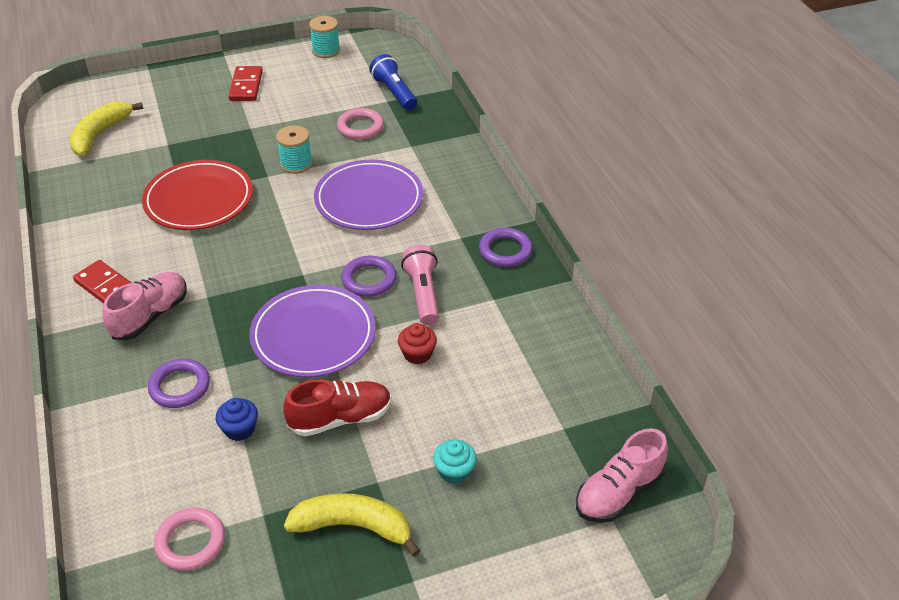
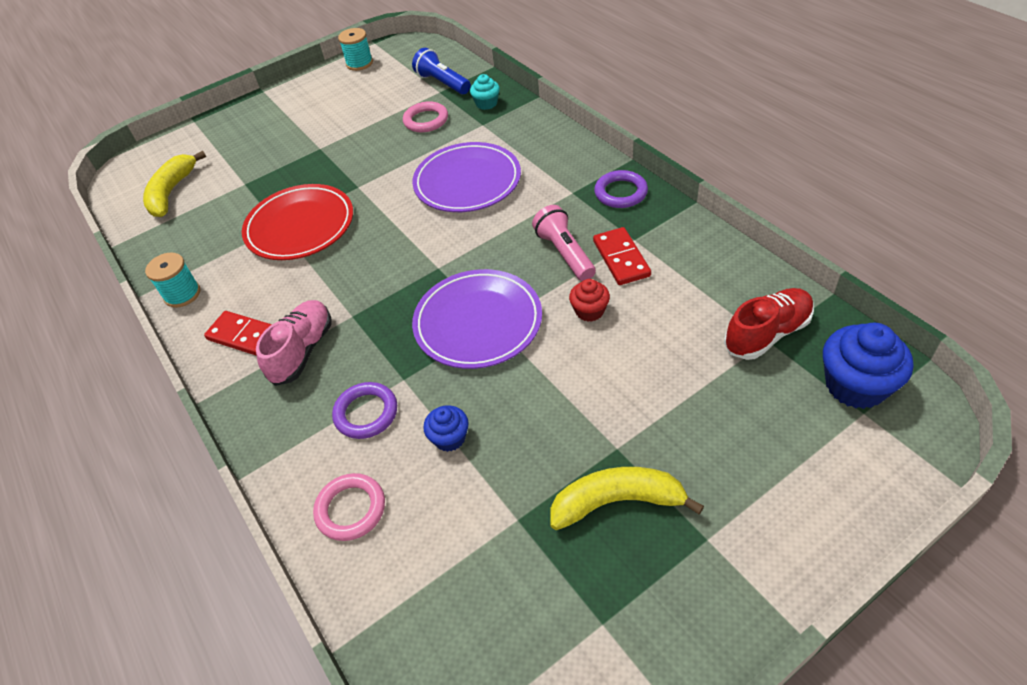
camera: 10 degrees left, 5 degrees up
(191, 542) = (455, 573): pink ring -> pink ring (351, 509)
(246, 86) = (298, 112): red domino -> red domino (621, 258)
(296, 164) = (381, 168): turquoise spool -> turquoise spool (182, 294)
(340, 418) = (546, 396): red shoe -> red shoe (767, 334)
(369, 279) = (505, 254): purple ring -> none
(454, 471) = (687, 414): turquoise cupcake -> turquoise cupcake (486, 103)
(619, 492) = (855, 385): pink shoe -> blue cupcake

